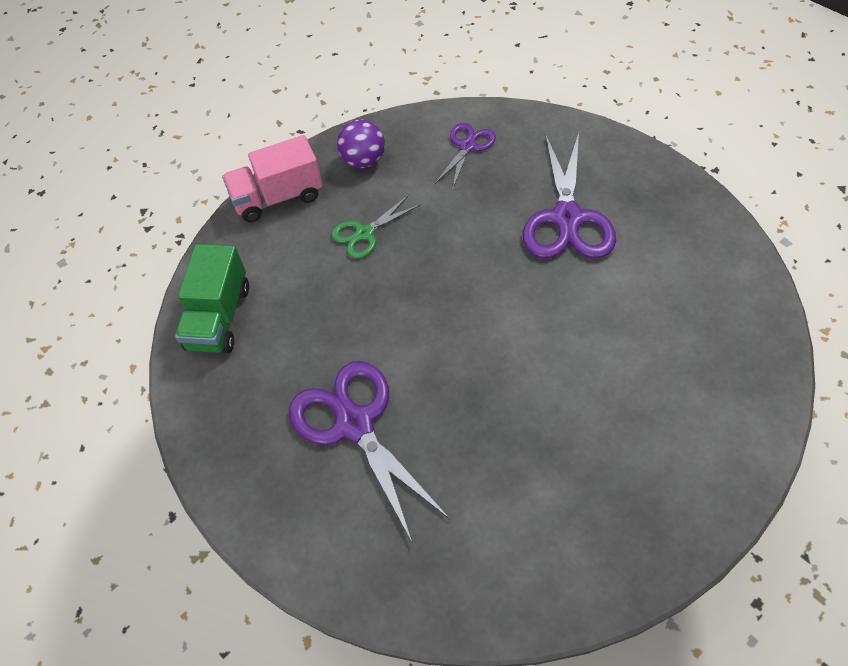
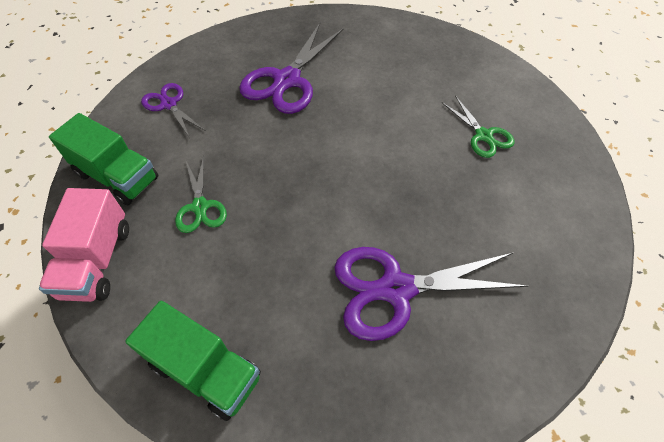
camera: 70 degrees left, 0 degrees up
(364, 161) = (117, 176): purple ball -> green truck
(567, 218) = (287, 80): purple scissors -> purple scissors turned 90 degrees clockwise
(612, 441) = (483, 135): none -> green scissors

